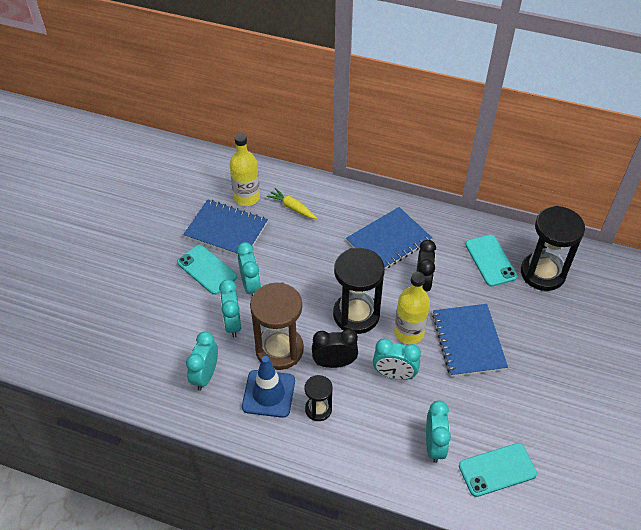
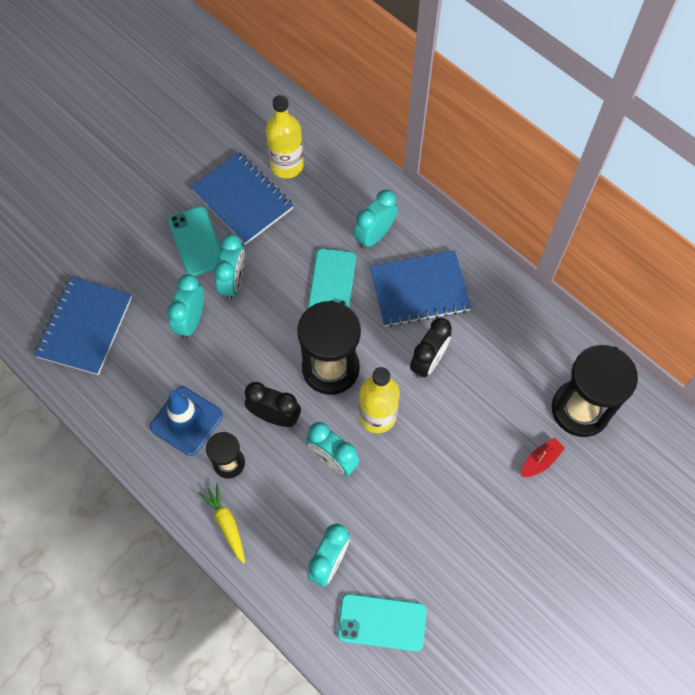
camera: 25 degrees right, 15 degrees up
(205, 375) = (132, 370): turquoise clock -> turquoise clock (374, 235)
(279, 349) = (224, 374): brown hourglass -> none
(292, 207) = (332, 200): yellow carrot -> yellow carrot (226, 524)
(468, 341) = (439, 456): blue notebook -> blue notebook (85, 327)
(490, 260) = (526, 366): turquoise phone -> turquoise phone (332, 283)
(537, 315) = (540, 460): none -> red boat

